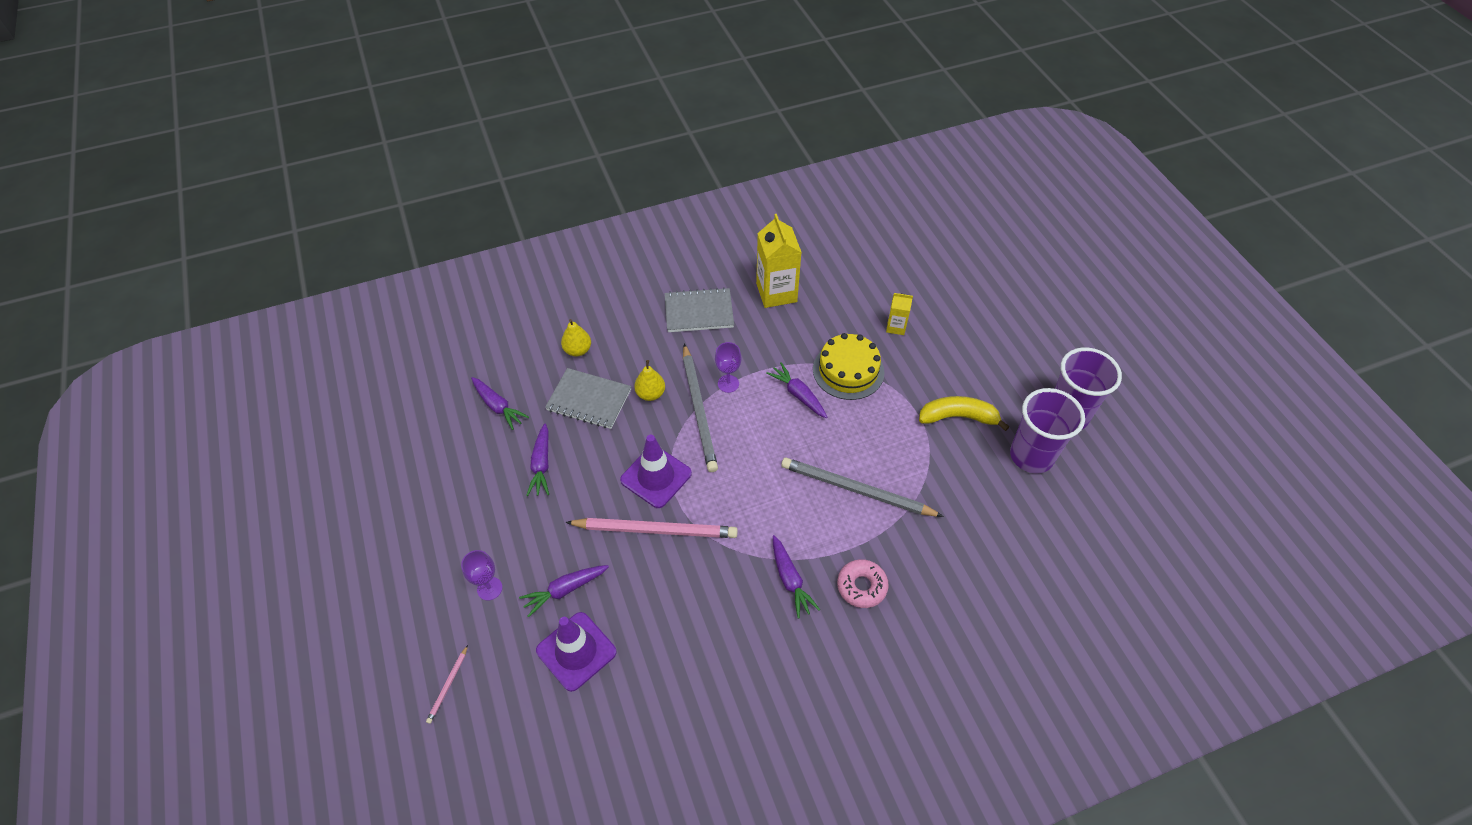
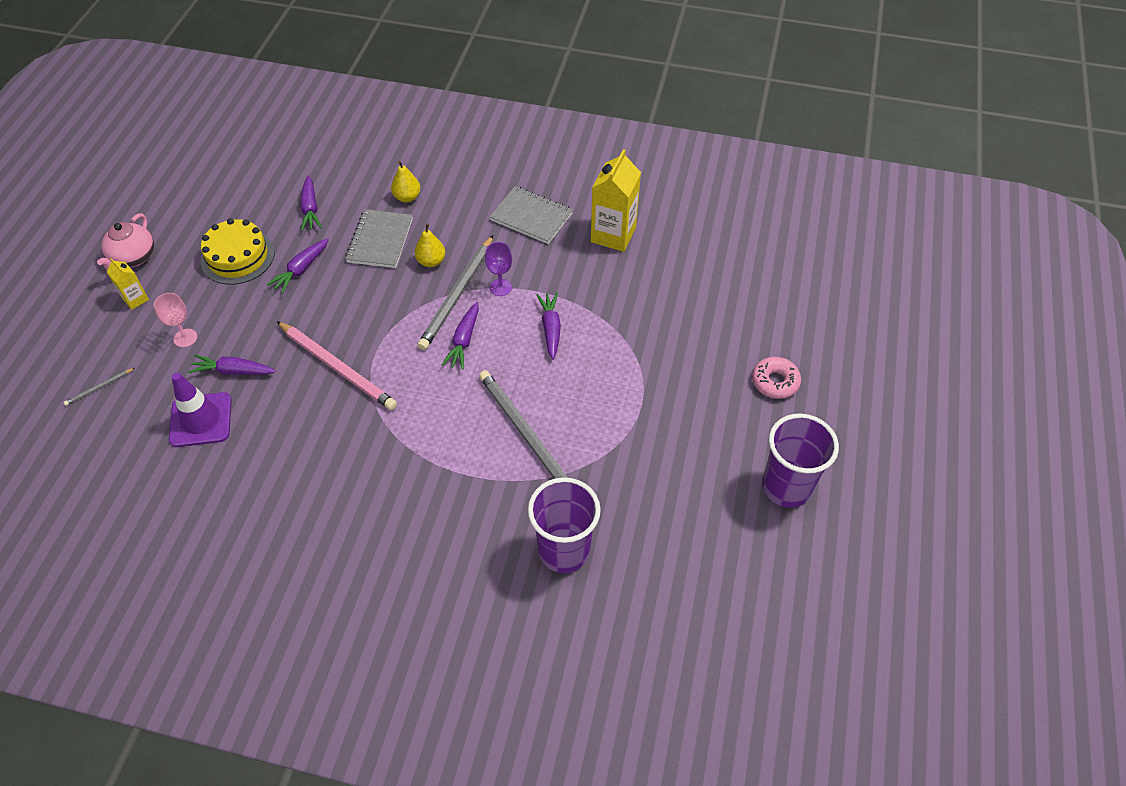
camera: 35 degrees right, 0 degrees up
(363, 546) = (133, 258): none -> pink teapot
(448, 685) = (99, 388): pink pencil -> grey pencil
(489, 588) = (185, 338): purple goblet -> pink goblet
(589, 400) = (380, 240): grey notebook -> grey notebook turned 45 degrees clockwise
(656, 477) = (375, 327): purple traffic cone -> none
(790, 580) = (402, 470): purple carrot -> purple carrot (464, 341)
(848, 370) = (614, 333): yellow cake -> yellow cake (237, 257)
(861, 586) = (454, 512): pink donut -> pink donut (775, 382)
(896, 327) = (694, 319): yellow carton -> yellow carton (135, 299)
(958, 417) = (676, 427): yellow banana -> none
(1031, 456) = (713, 501): purple cup -> purple cup (564, 550)

